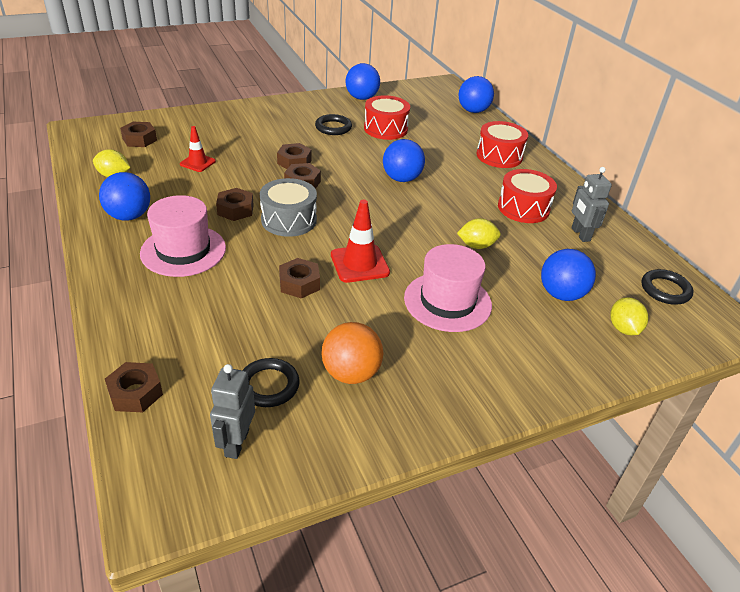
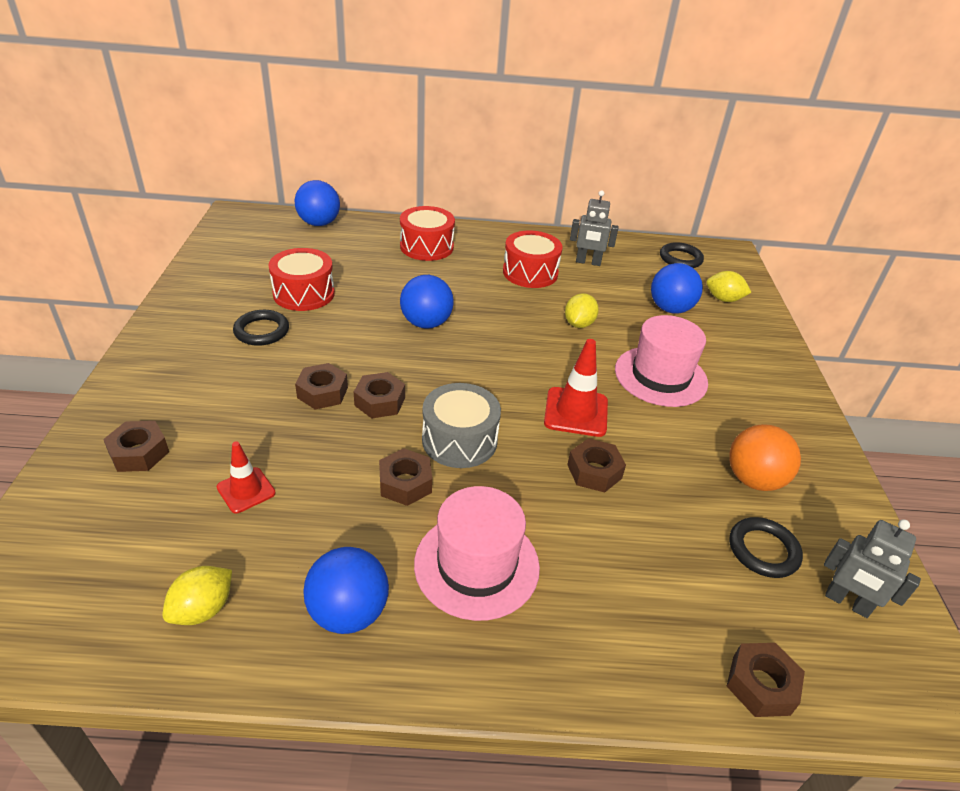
camera: 65 degrees left, 0 degrees up
(139, 139) = (101, 546): brown nut -> brown nut (139, 453)
(361, 98) = (205, 282): blue ball -> none

